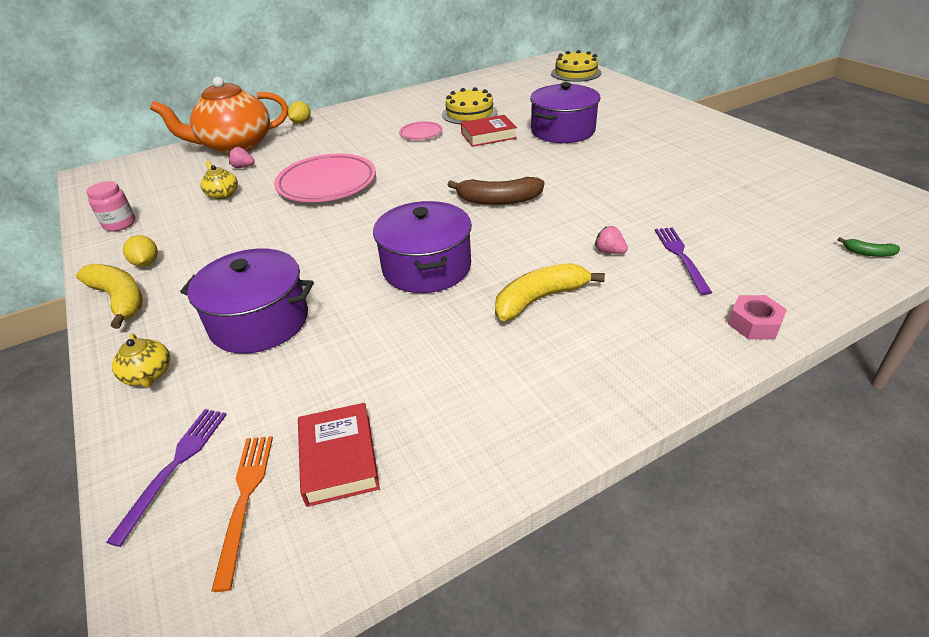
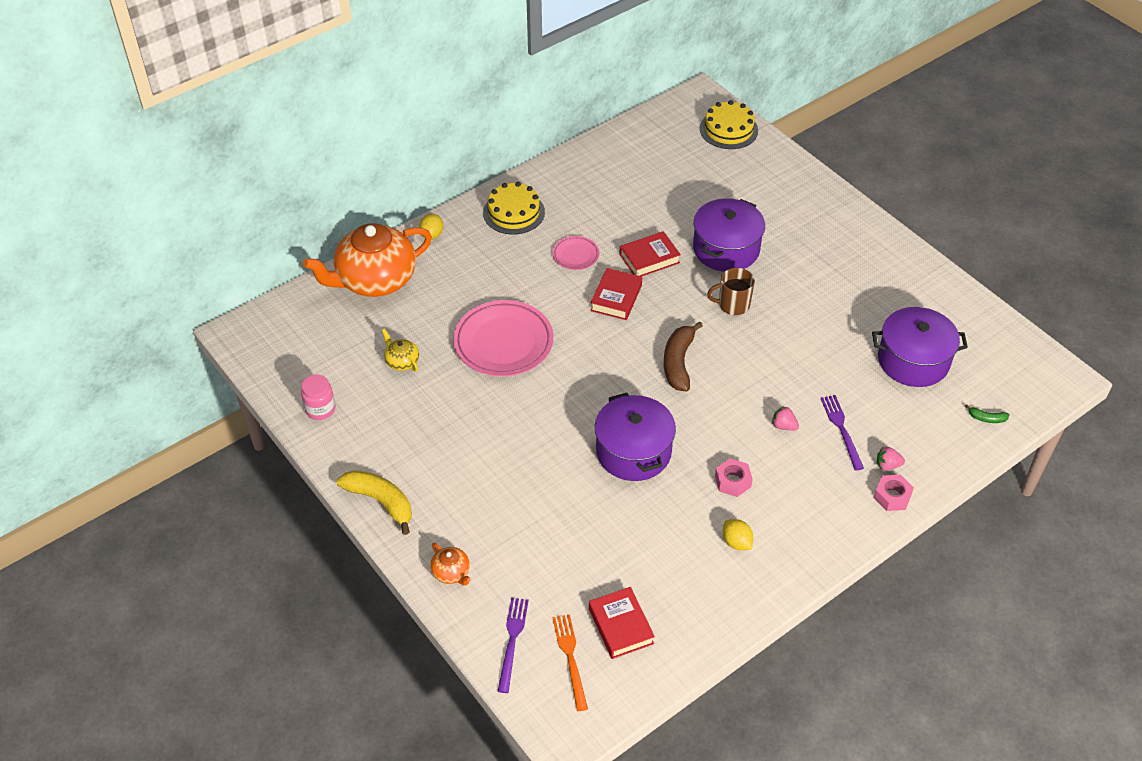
camera: 10 degrees left, 10 degrees up
(146, 263) = (379, 459): yellow lemon -> yellow lemon (736, 542)
(148, 375) = (451, 573): yellow teapot -> orange teapot
(243, 167) = (402, 317): pink strawberry -> pink strawberry (887, 465)
(259, 321) = (514, 517): purple pot -> purple pot (913, 360)
(449, 158) = (616, 298): none -> red book
(469, 113) = (620, 216): yellow cake -> yellow cake (514, 212)
(498, 200) = (678, 362): brown banana -> brown banana turned 105 degrees clockwise
(540, 299) = (733, 481): yellow banana -> pink nut
(563, 163) = (733, 304): none -> brown mug

